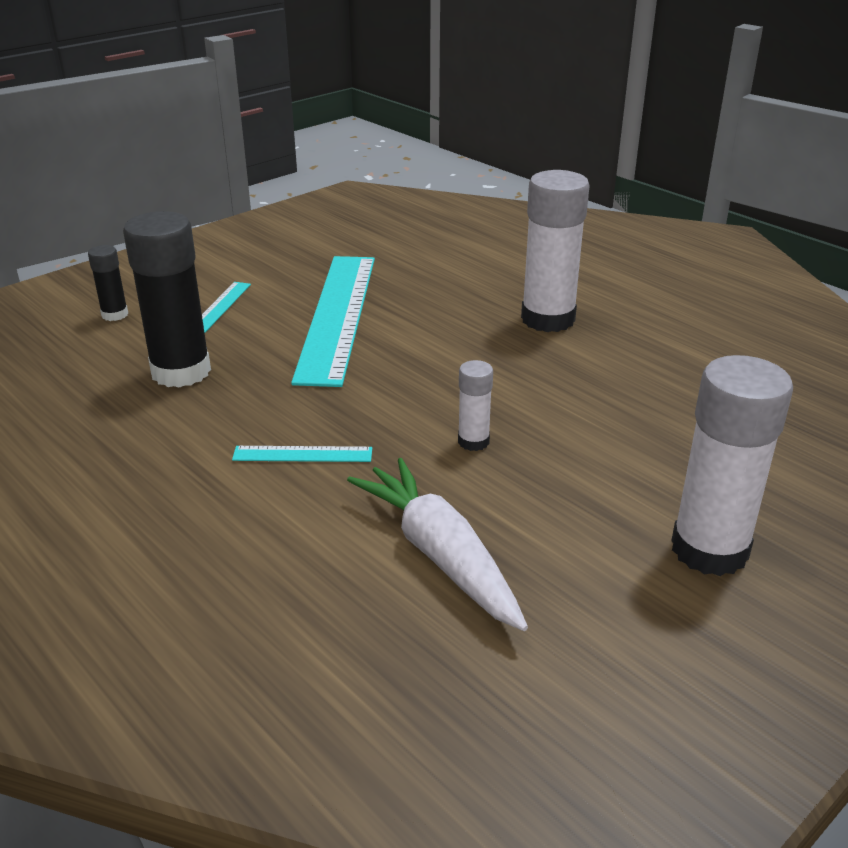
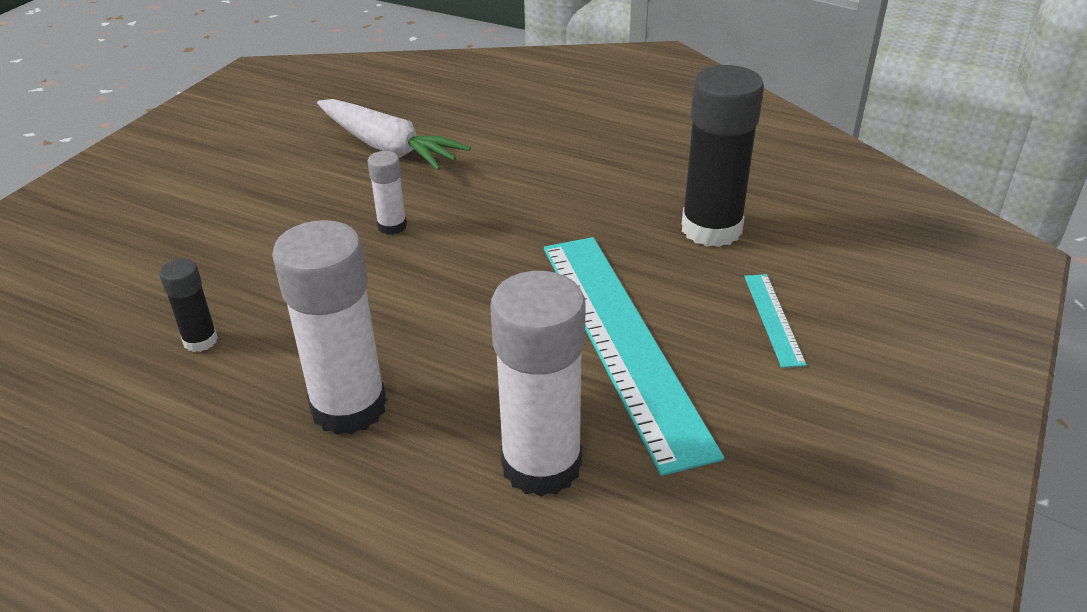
camera: 160 degrees right, 5 degrees up
(115, 314) = (871, 277): black glue stick -> black glue stick (200, 340)
(302, 454) = (530, 185): turquoise ruler -> none
(709, 549) = (193, 188): white glue stick -> white glue stick (541, 465)

